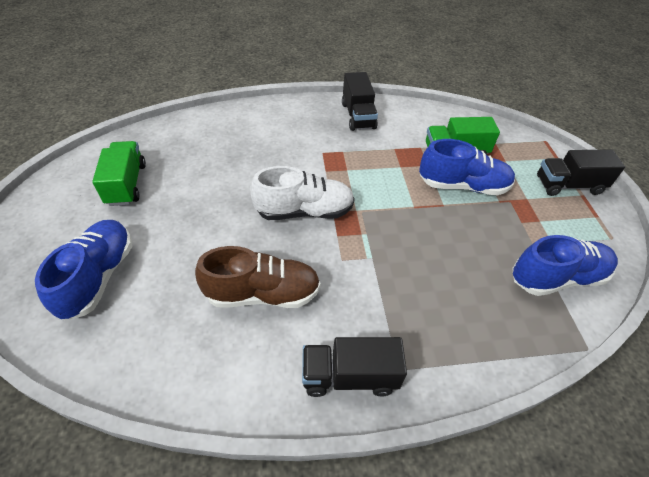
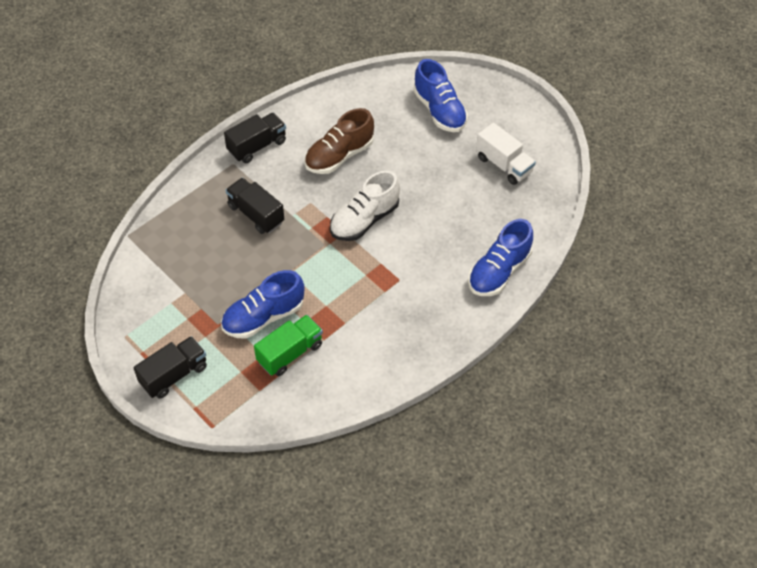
camera: 145 degrees right, 5 degrees up
(126, 184) = (503, 165): green truck -> white truck
(358, 116) = (407, 343): black truck -> black truck (256, 214)
(557, 277) = (160, 274): blue shoe -> blue shoe (499, 271)

